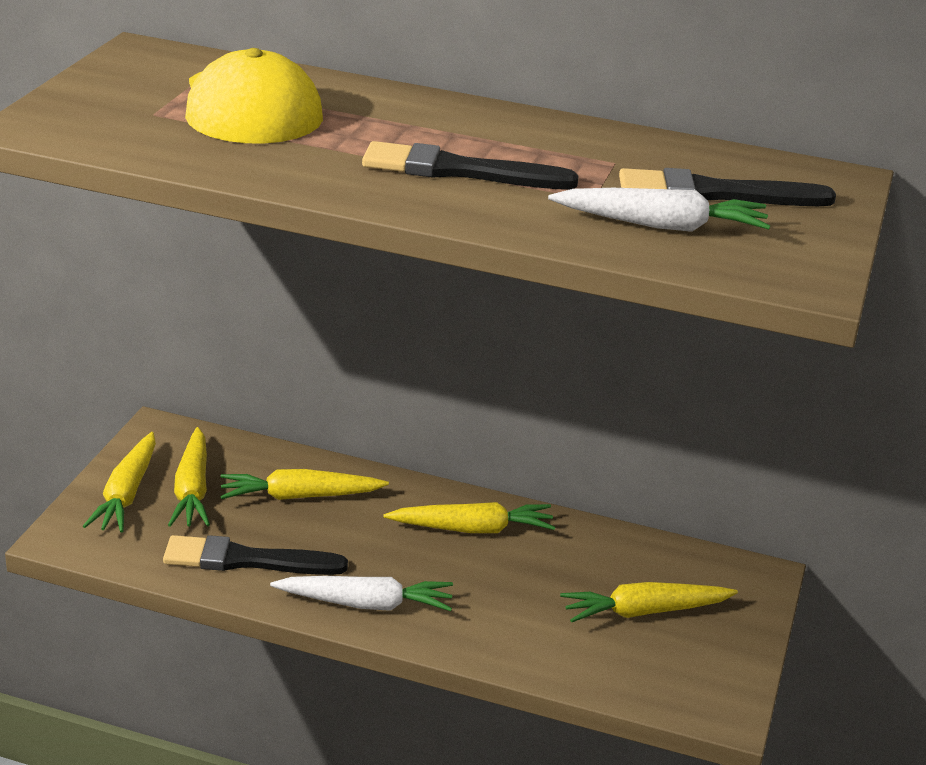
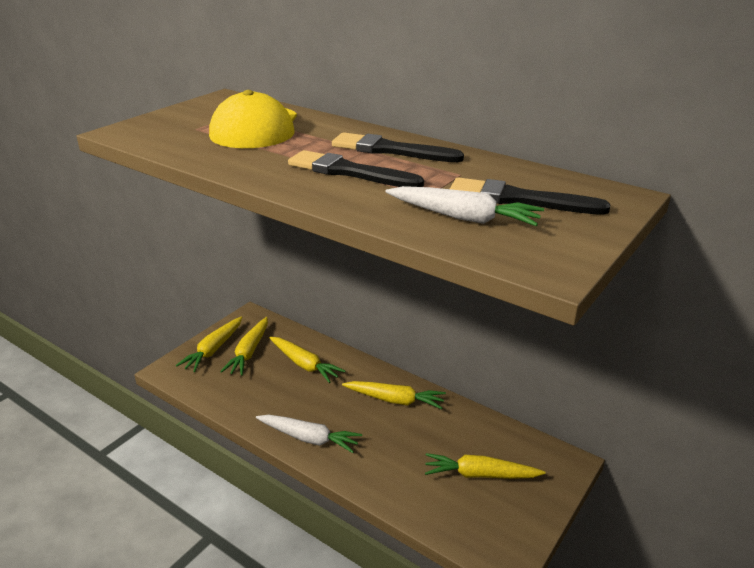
camera: 20 degrees right, 0 degrees up
(247, 560) = (256, 399): black brush -> black brush (391, 150)
(299, 496) = (304, 364): yellow carrot -> yellow carrot turned 150 degrees counterclockwise

